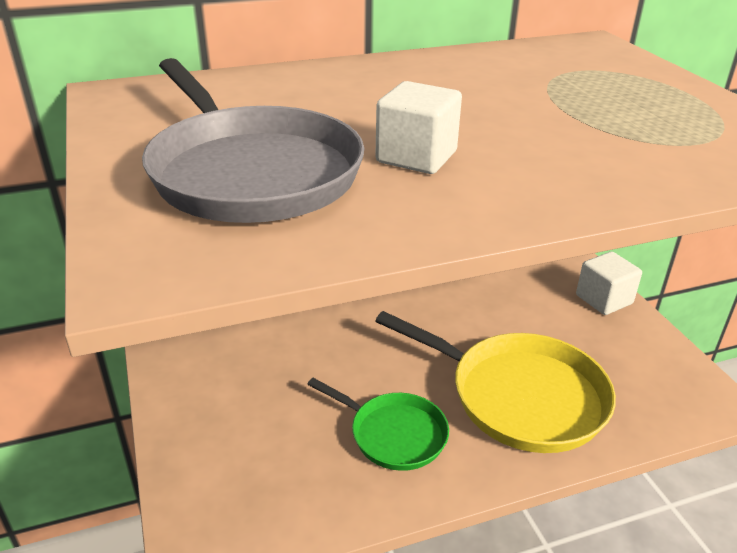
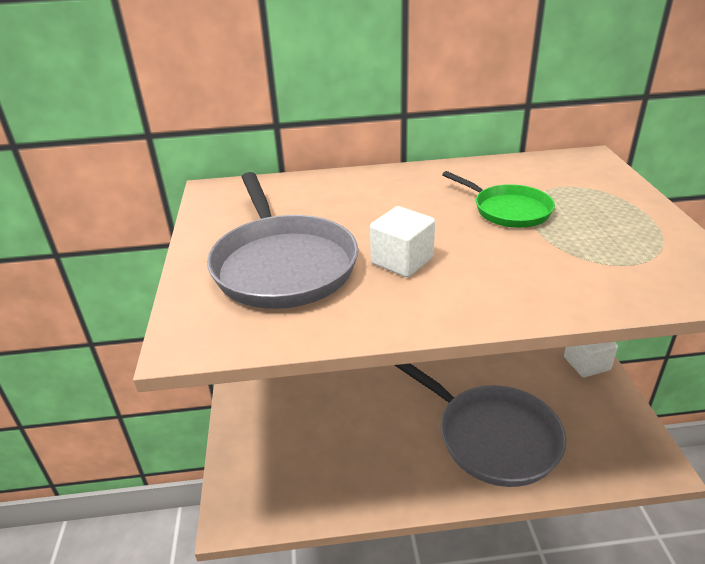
camera: 15 degrees right, 0 degrees up
(393, 434) = (388, 453): green pan -> green pan (508, 210)
(519, 396) = (492, 437): yellow pan -> grey pan

